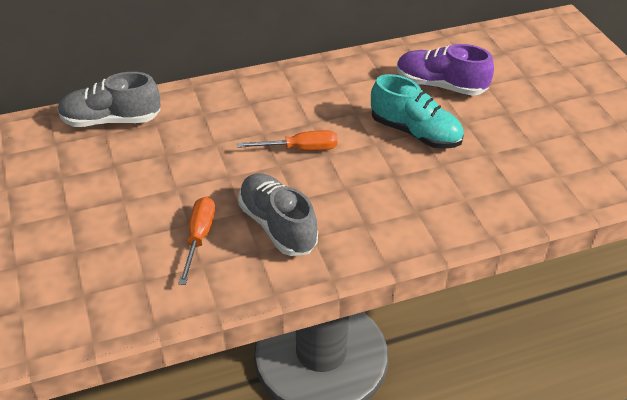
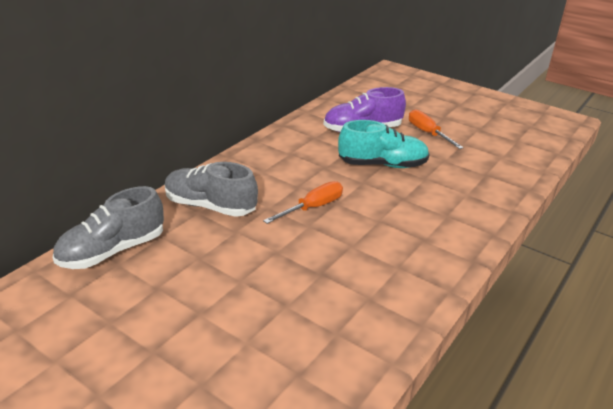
camera: 35 degrees left, 10 degrees down
(199, 238) = (308, 312): orange screwdriver -> orange screwdriver (428, 133)
(277, 226) = (362, 271): grey shoe -> grey shoe (210, 206)

